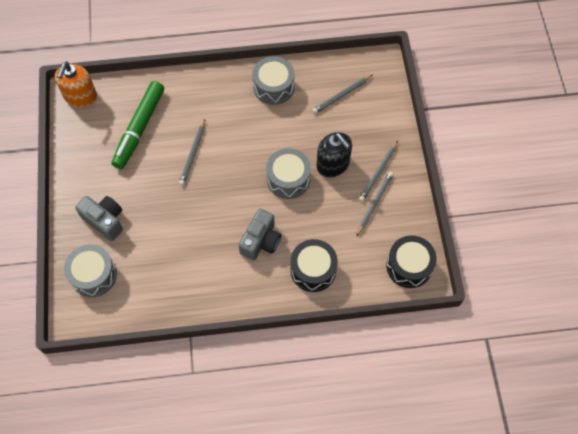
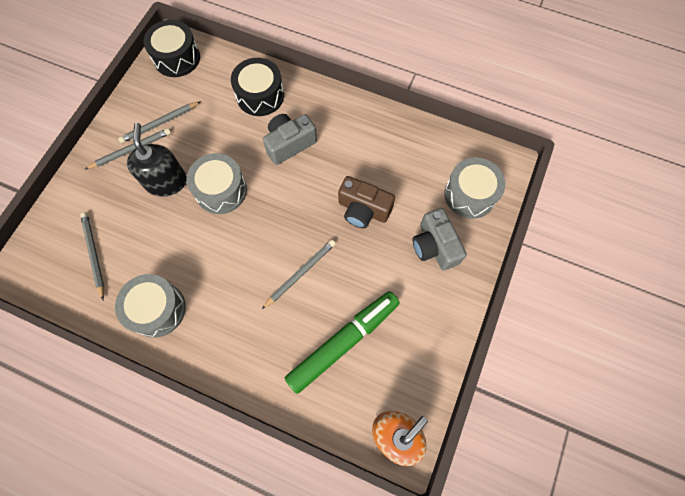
camera: 150 degrees left, 5 degrees up
(172, 220) = (363, 210): none -> brown camera
(341, 95) = (94, 254): grey pencil -> grey pencil turned 105 degrees counterclockwise

